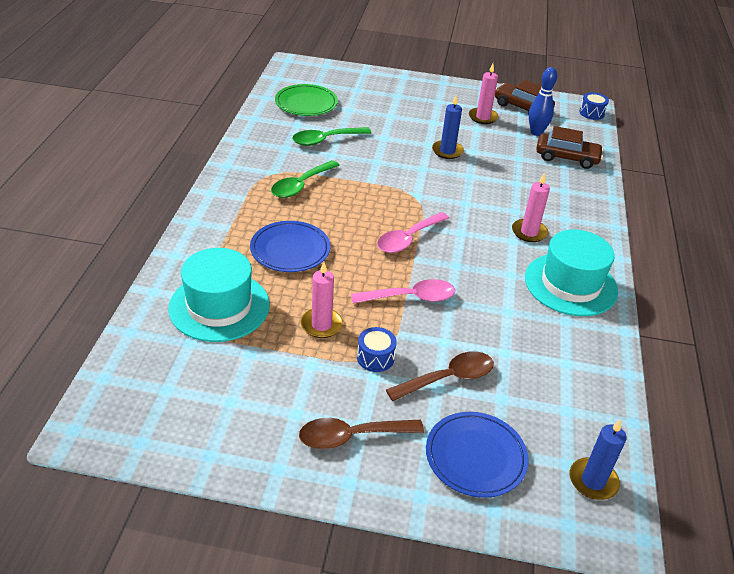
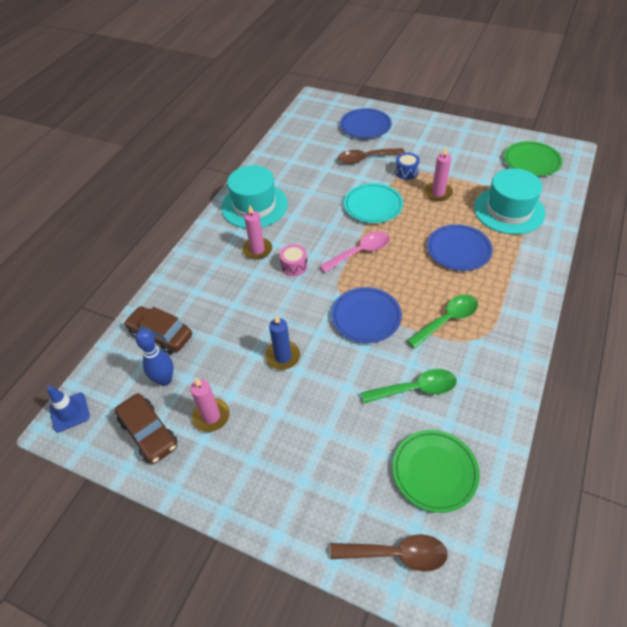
camera: 160 degrees left, 10 degrees up
(164, 399) = (531, 161): none -> green plate
(351, 436) = (427, 138): brown spoon -> brown spoon (396, 554)
(382, 182) = (366, 317): none -> blue plate
(411, 297) = (373, 206): pink spoon -> turquoise plate
(477, 219) = (294, 266): none -> pink drum
(591, 113) = (69, 412): blue drum -> blue traffic cone
(593, 481) = (312, 114): blue candle -> none

